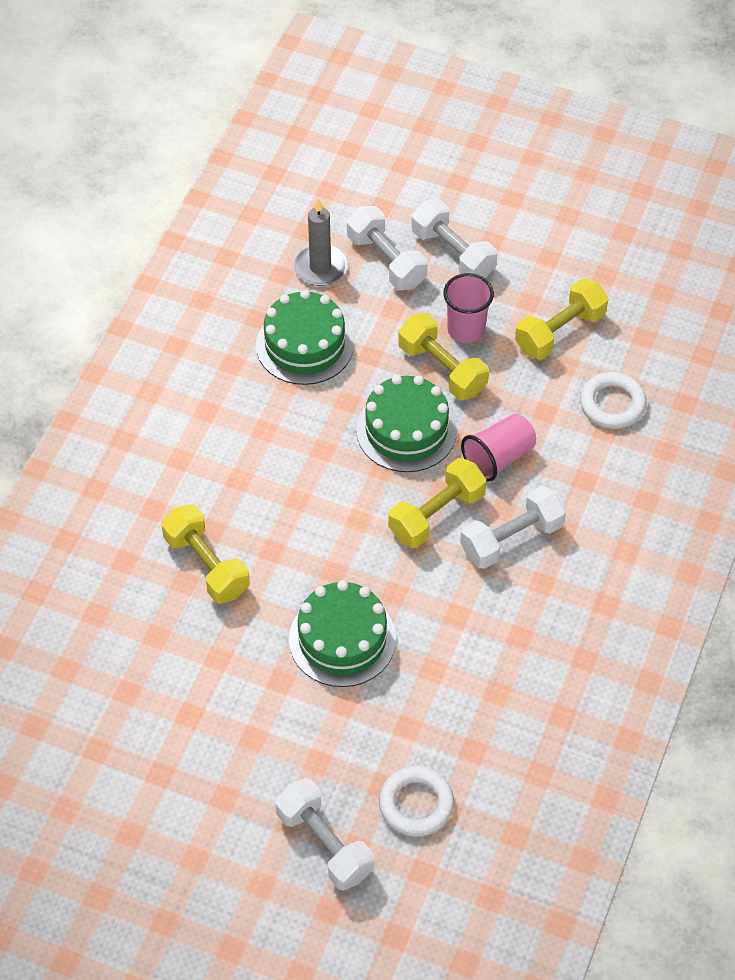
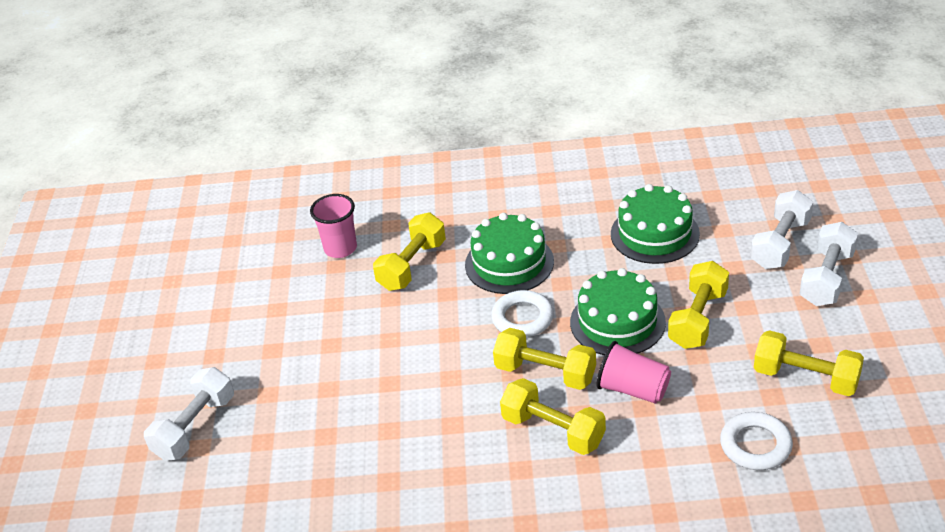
camera: 70 degrees right, 15 degrees down
(320, 267) = (738, 212): grey candle -> none
(342, 639) = (388, 364): green cake -> green cake (509, 263)
(416, 804) = (254, 469): white ring -> white ring (522, 318)
(466, 330) = (752, 317): pink cup -> pink cup (340, 248)
(511, 539) = (553, 430): white dumbbell -> yellow dumbbell

